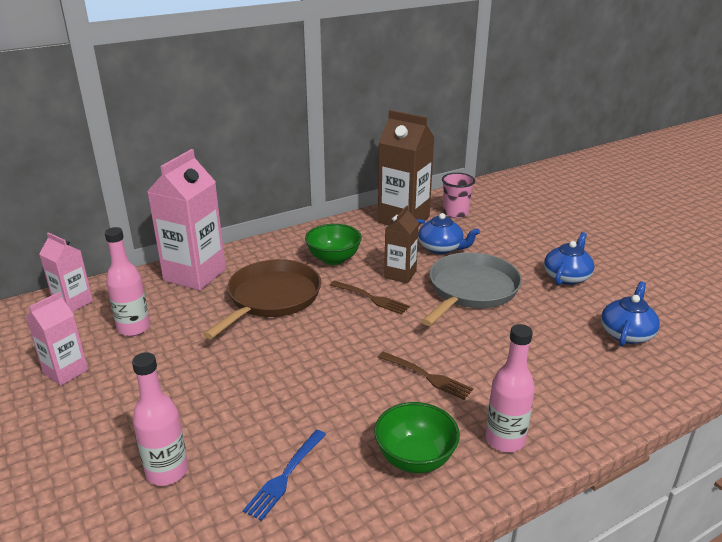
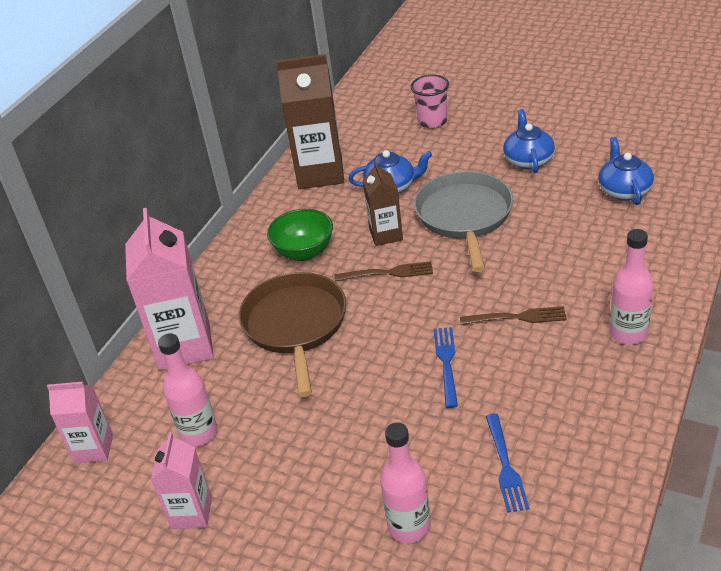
camera: 30 degrees left, 10 degrees up
(336, 377) = (446, 363): none -> blue fork
(415, 458) = (583, 389): green bowl -> none
(455, 213) = (361, 140): pink cup -> pink cup (432, 121)

